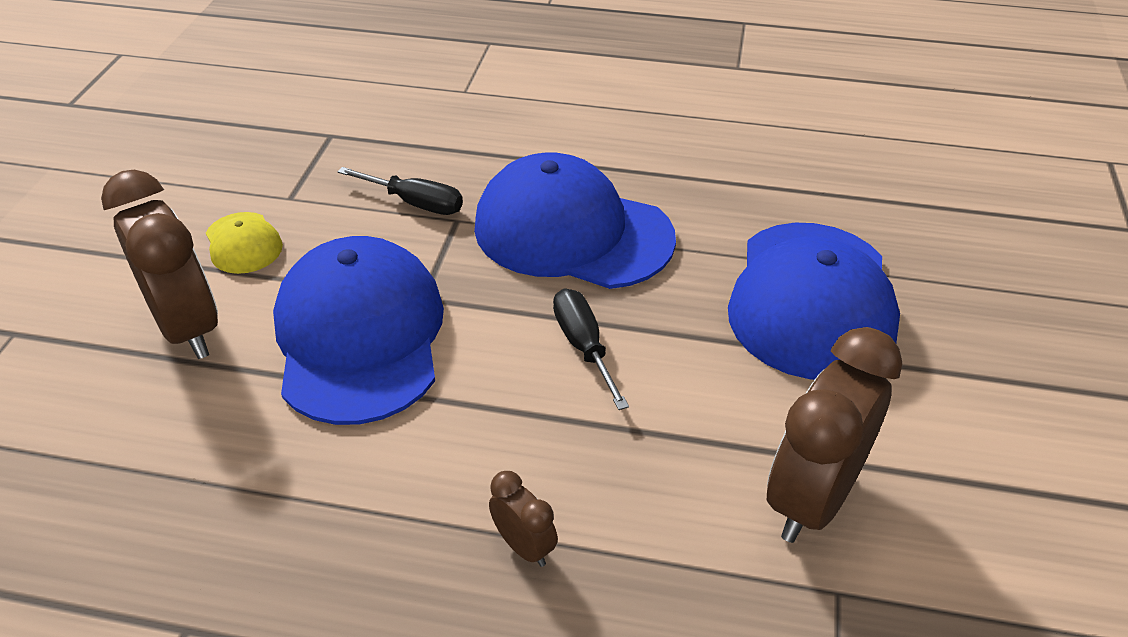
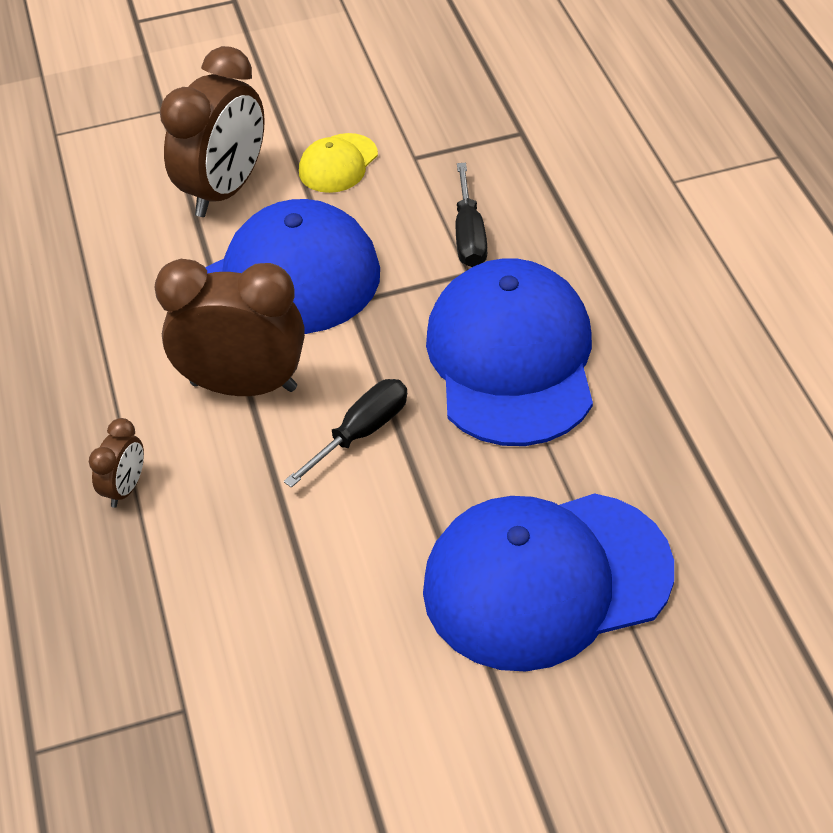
camera: 65 degrees right, 5 degrees up
(812, 498) = (276, 660): brown clock -> brown clock (244, 386)

